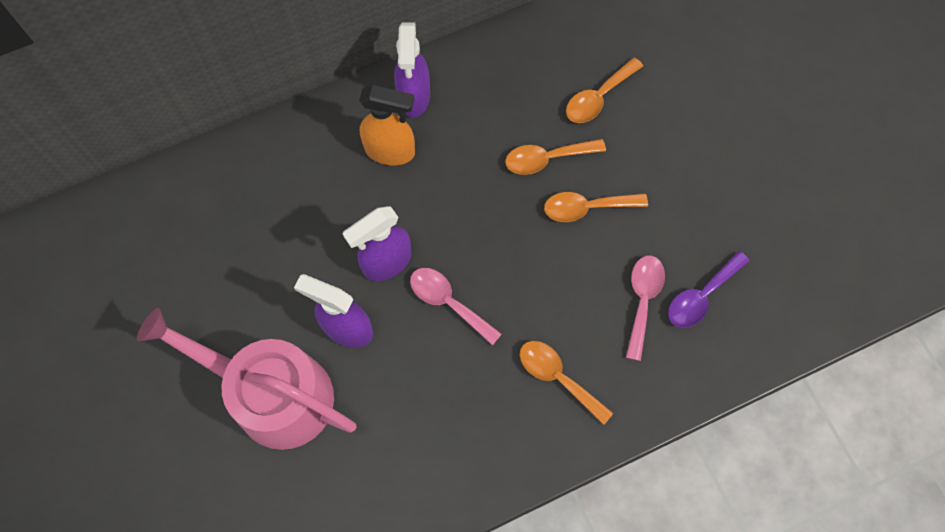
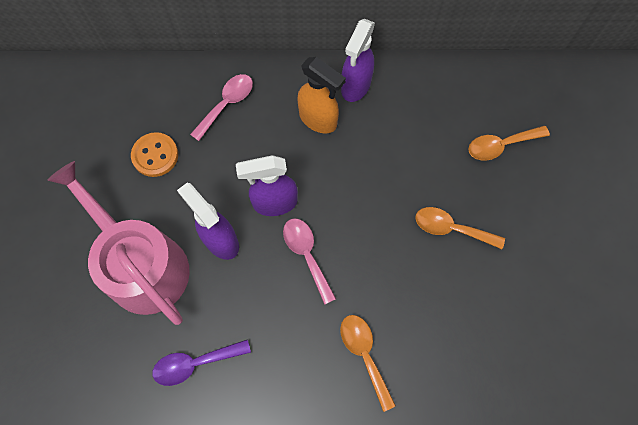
camera: 25 degrees right, 0 degrees up
(225, 268) = (155, 155): none -> orange button
(547, 159) = (437, 176): orange spoon -> none
(642, 300) = (462, 324): pink spoon -> pink spoon (227, 104)
(701, 296) = (514, 343): purple spoon -> purple spoon (195, 363)

